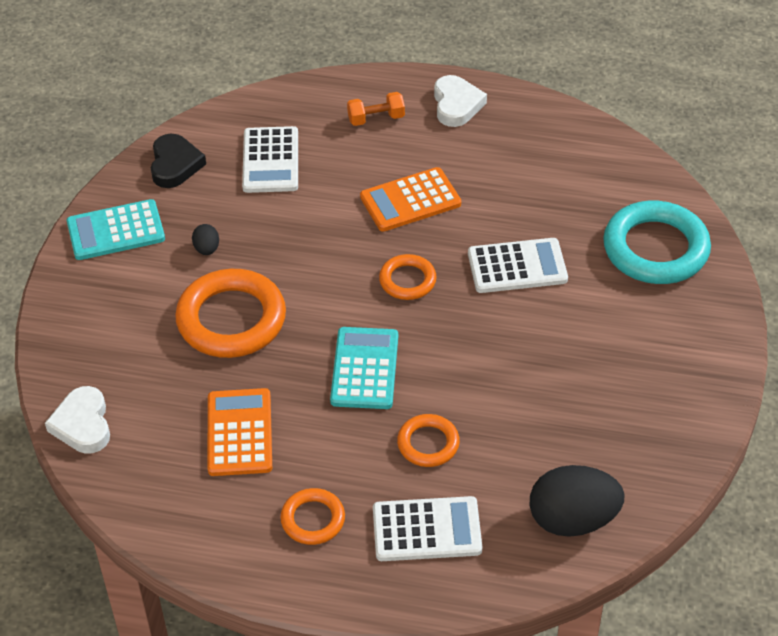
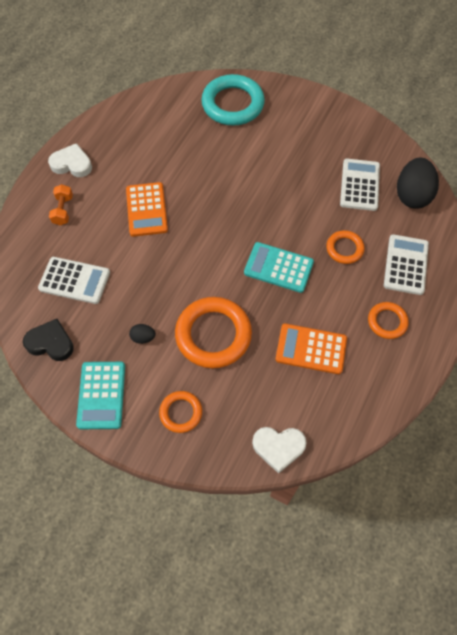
camera: 75 degrees left, 15 degrees up
(407, 280) = (214, 228): orange ring -> orange ring (181, 412)
(517, 267) = (223, 170): white calculator -> white calculator (359, 185)

